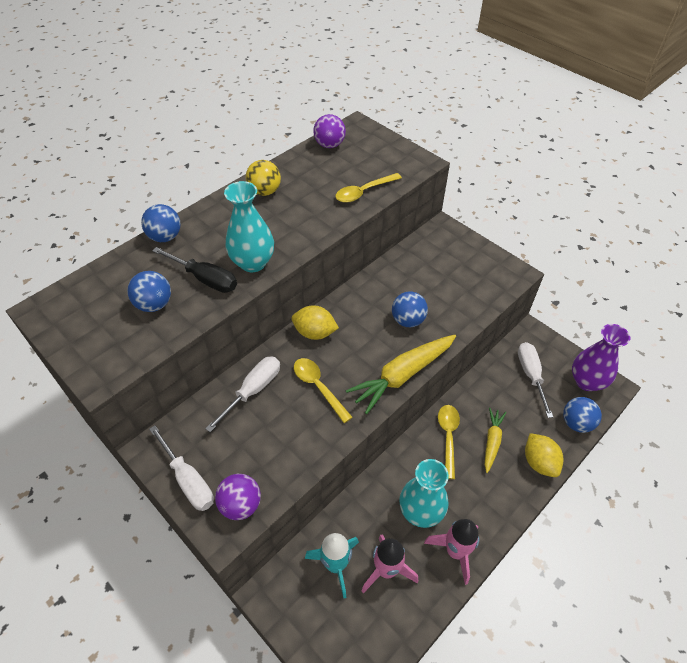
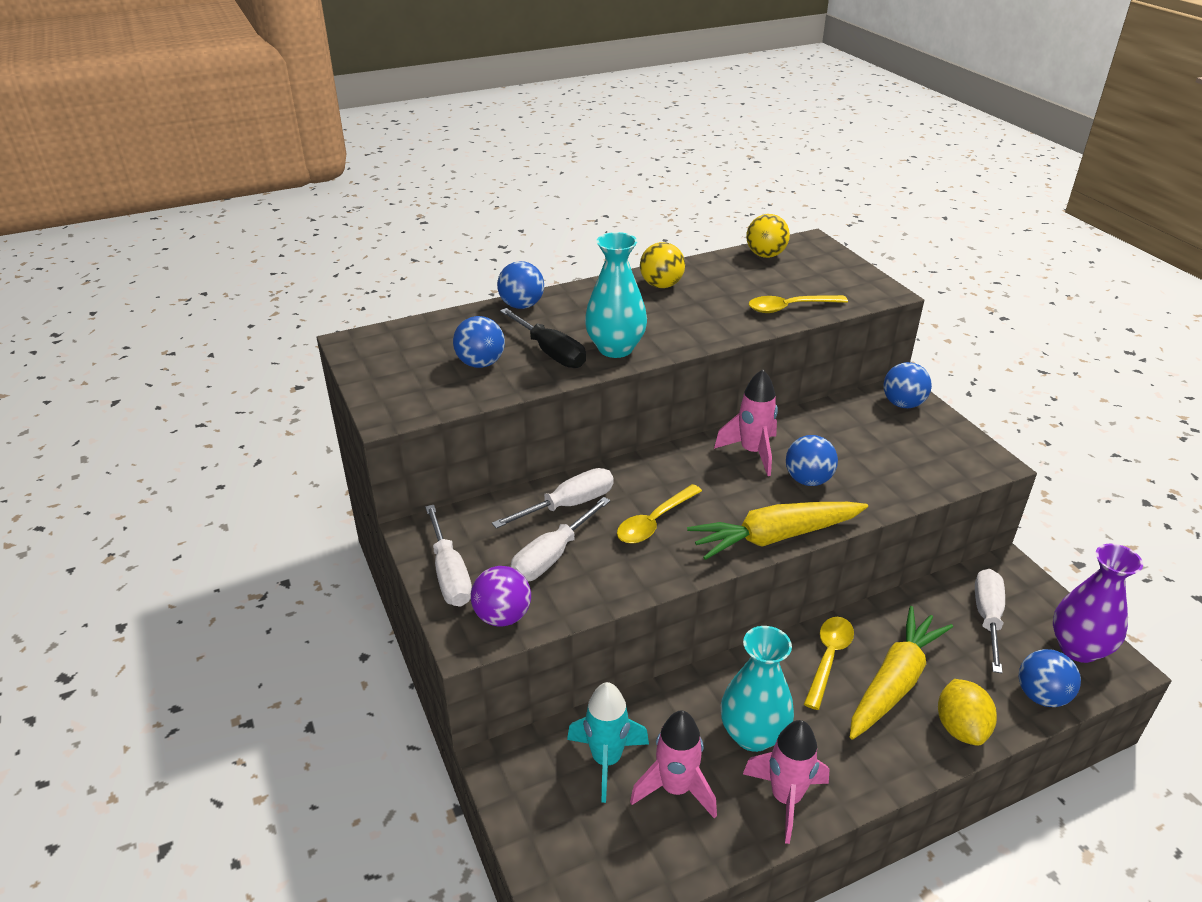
camera: 20 degrees right, 15 degrees down
(257, 439) = (552, 556): none -> white screwdriver
(315, 333) = (674, 465): yellow lemon -> none
(318, 387) = (654, 522): yellow spoon -> yellow spoon turned 120 degrees counterclockwise
(329, 145) = (765, 255): purple ball -> yellow ball
(364, 307) = (752, 452): none -> pink rocket
(447, 238) = (902, 404): none -> blue ball
(492, 441) = (894, 682): yellow carrot -> yellow carrot, size x1.72

